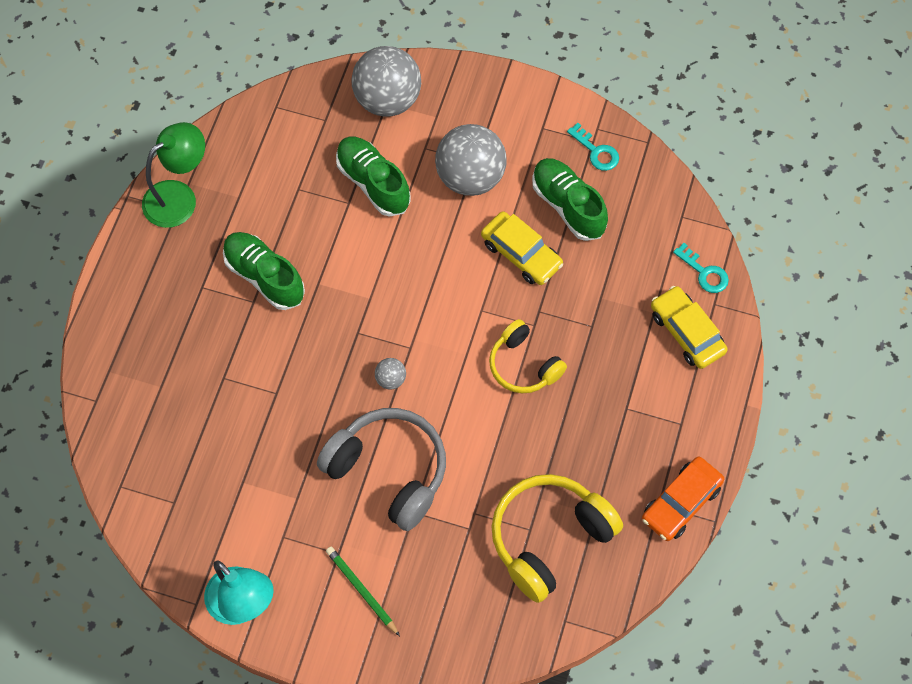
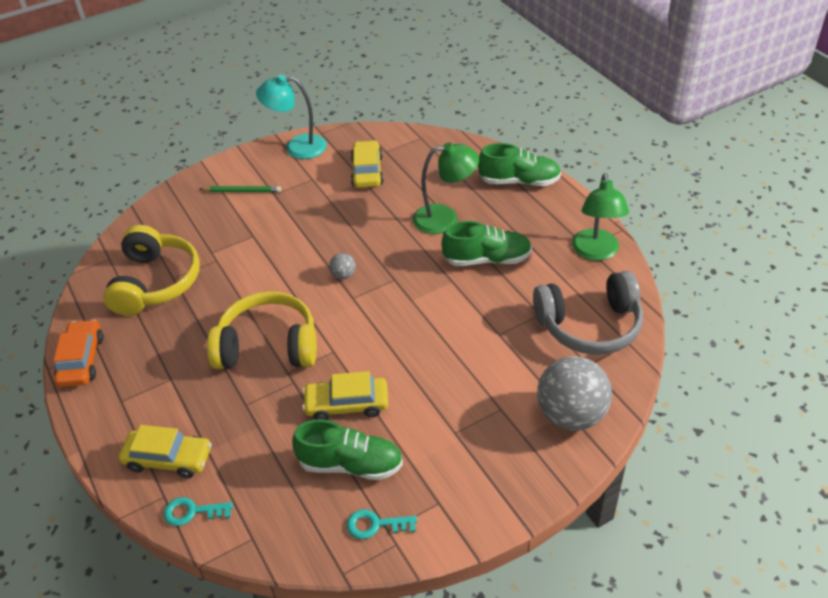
camera: 135 degrees right, 20 degrees down
(224, 491) = (367, 171): none -> yellow car
(237, 355) = (445, 218): none -> green lamp
(373, 183) = (501, 358): green shoe -> green shoe (519, 181)
(389, 471) = (289, 240): grey headphones -> grey headphones (589, 325)
(470, 177) = (444, 419): grey ball -> none
(523, 365) = (268, 346): yellow headphones -> yellow headphones, size x1.61

